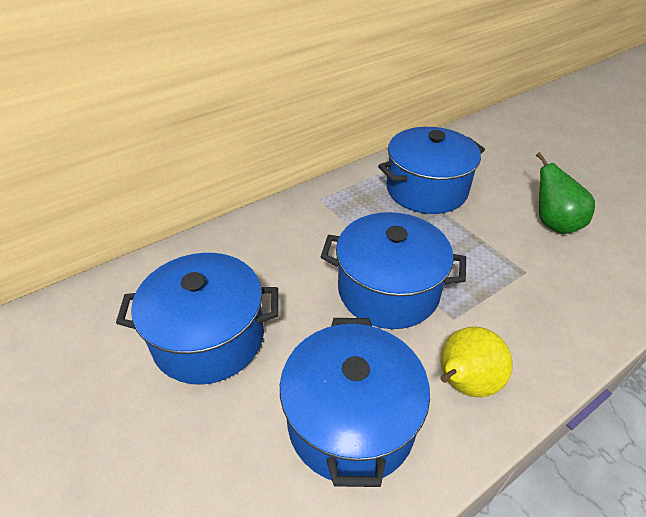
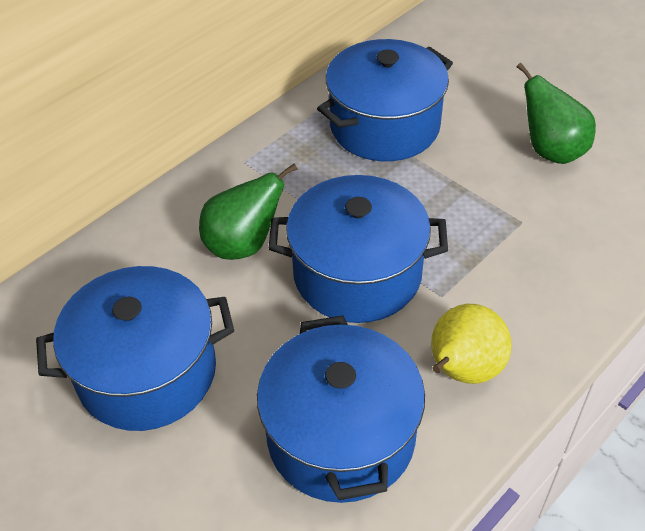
camera: 10 degrees left, 5 degrees up
(306, 255) = (243, 245): none -> green pear

